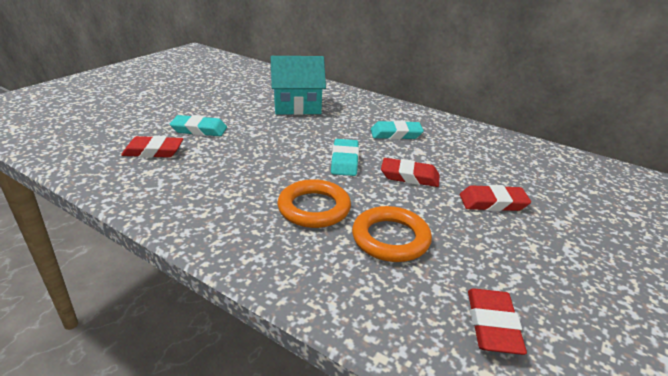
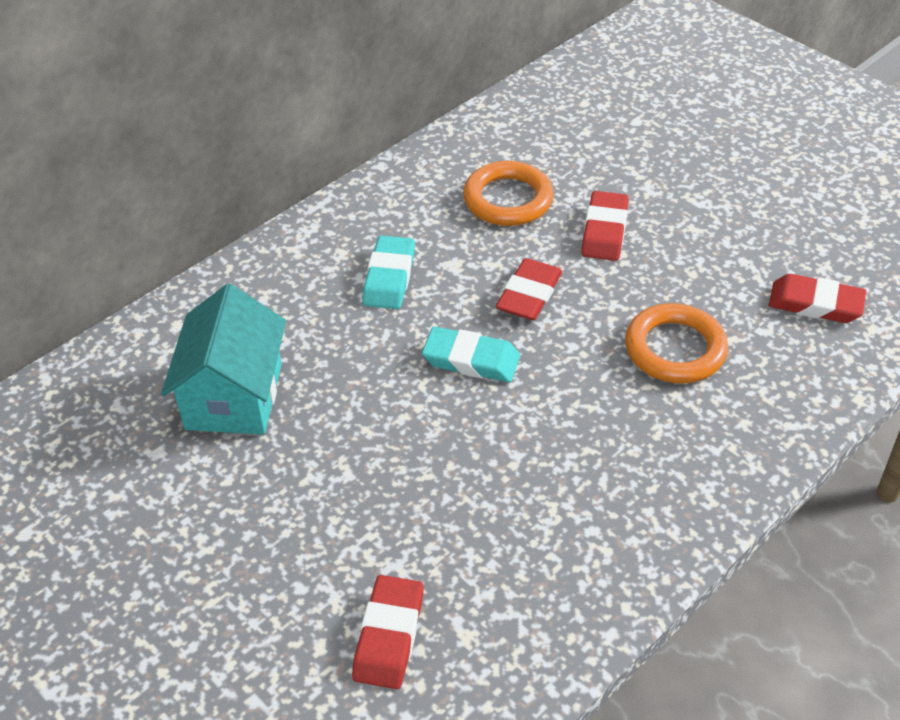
camera: 75 degrees left, 15 degrees up
(199, 130) = (308, 563): turquoise eraser -> none
(314, 208) = (602, 416): orange ring -> orange ring (508, 199)

